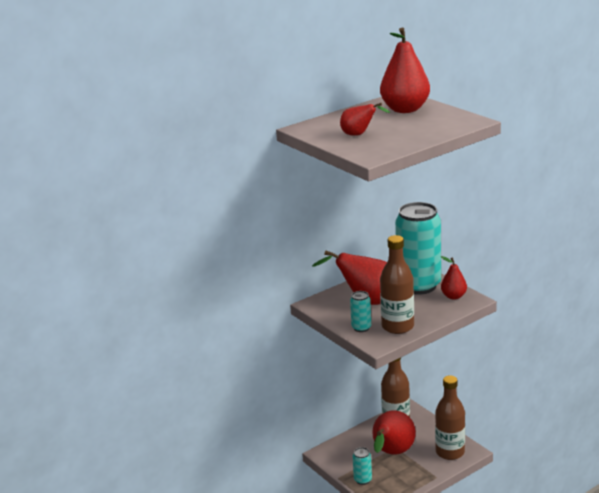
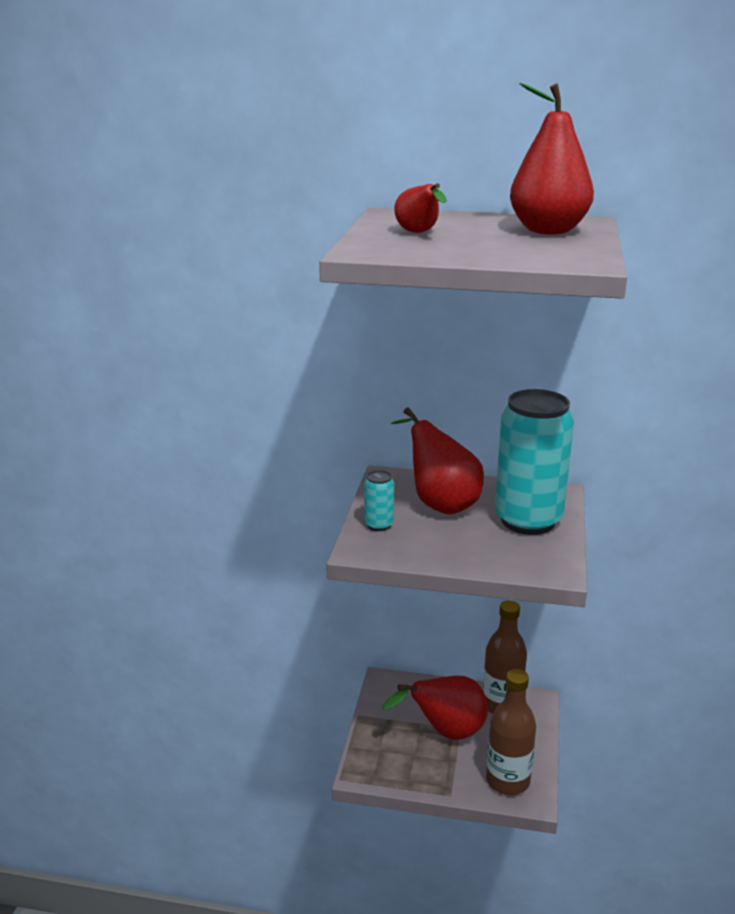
camera: 45 degrees right, 0 degrees up
(362, 480) = (375, 736): turquoise can -> none
(397, 327) = (415, 547): brown bottle -> none
(453, 296) = (543, 554): red pear -> none

